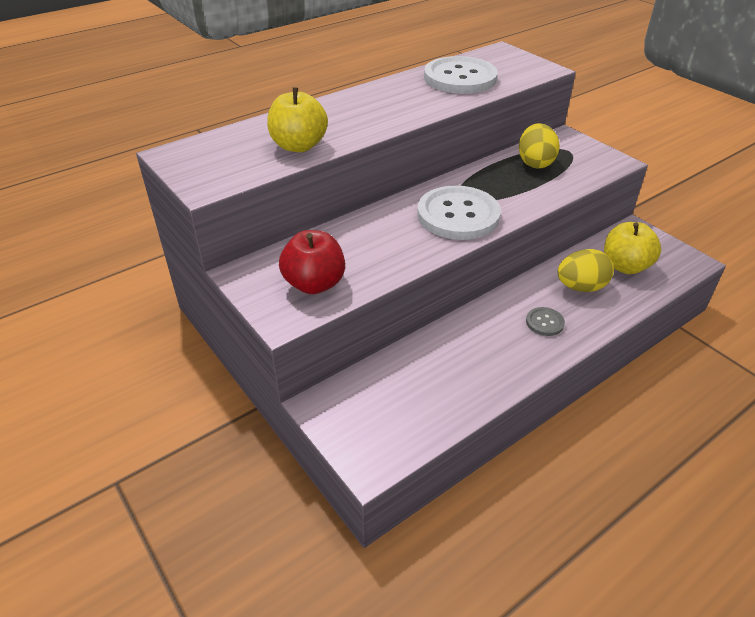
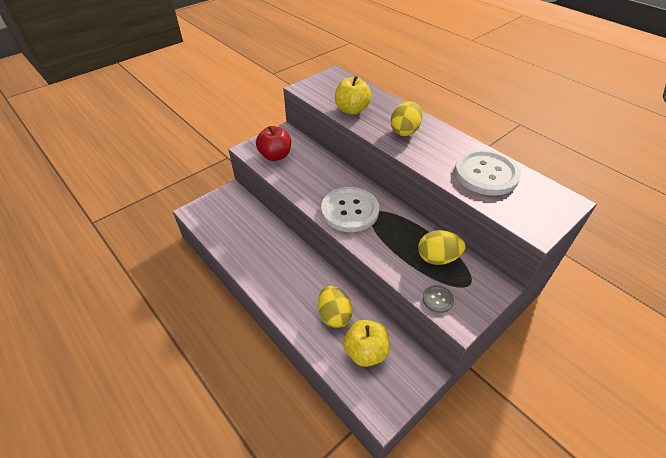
camera: 85 degrees right, 5 degrees up
(366, 112) = (405, 131): none -> yellow egg
(544, 322) = (294, 289): grey button -> grey button (437, 299)

